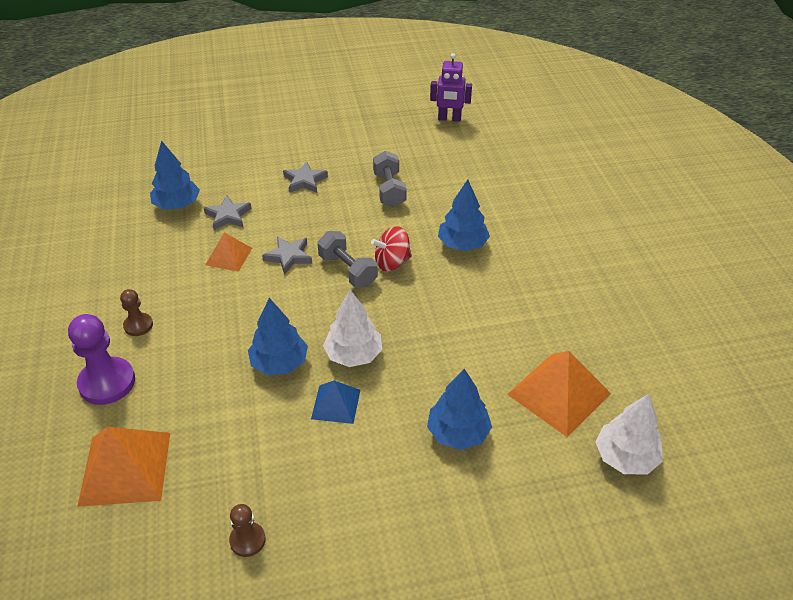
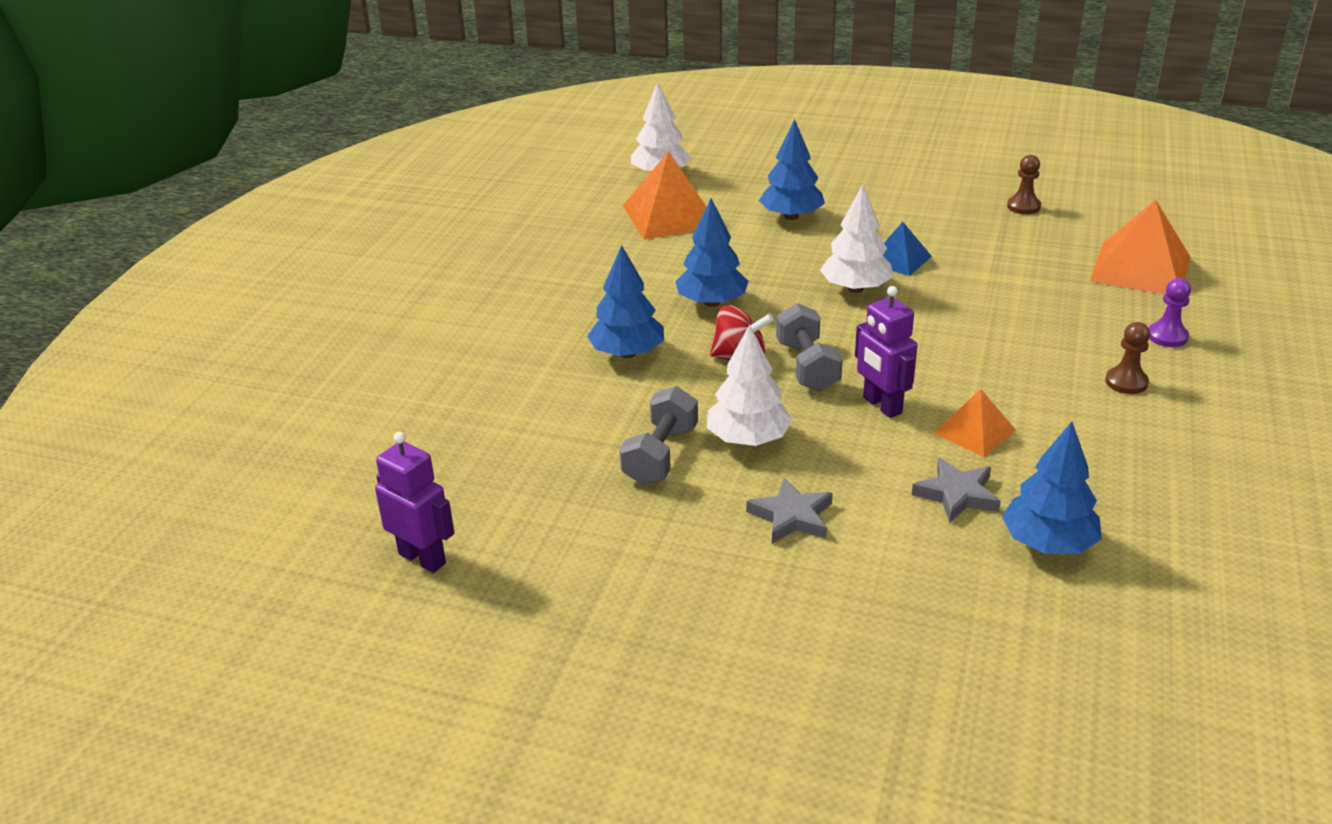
camera: 150 degrees left, 10 degrees down
(107, 382) = (1167, 336): purple pawn -> purple pawn, size x0.55
(279, 363) = (946, 303): blue tree -> blue tree (712, 302)
(289, 256) = (881, 406): grey star -> purple robot
(351, 212) = (748, 439): none -> white tree

